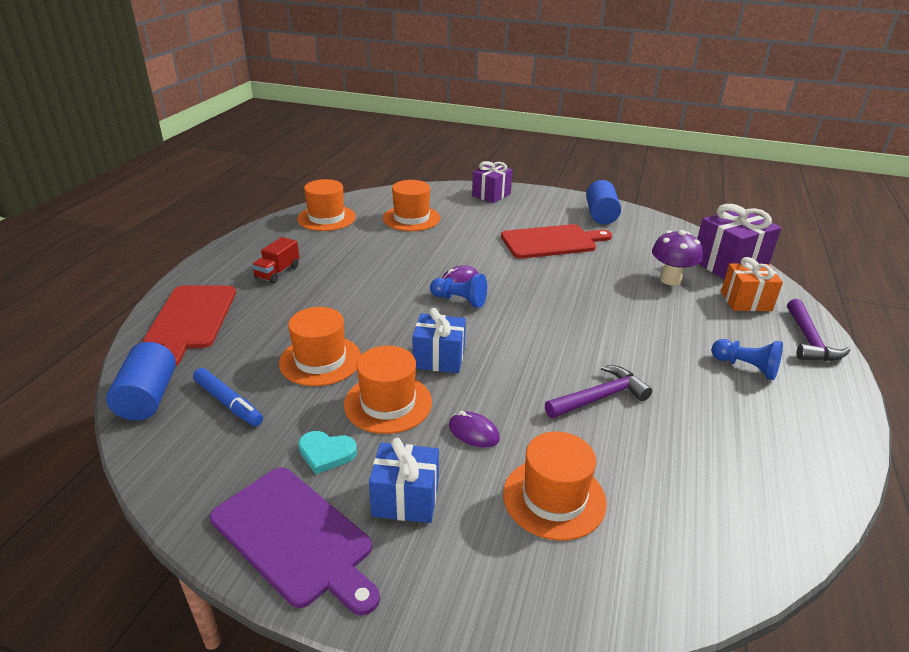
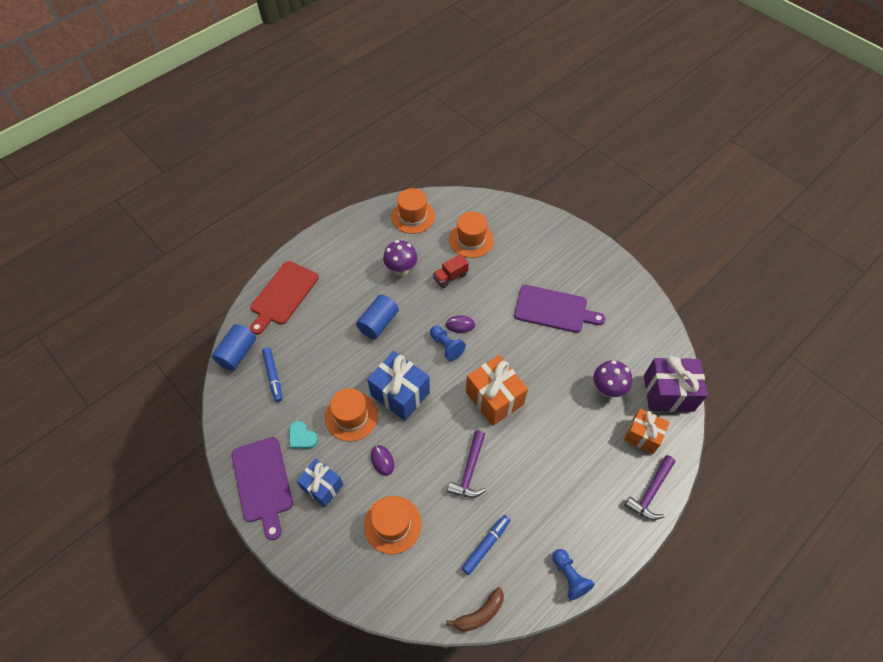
camera: 30 degrees right, 25 degrees up
(277, 272) = (351, 268): red truck -> red truck (450, 277)
(320, 360) = (335, 364): orange hat -> none
(346, 258) = (401, 270): none -> purple mushroom
(439, 358) = (400, 394): blue gift -> blue gift, size x1.51
(491, 195) = (550, 231): purple gift -> none
(552, 242) = (554, 309): red cutting board -> purple cutting board
(561, 324) = (494, 398): none -> orange gift
(599, 397) = (469, 470): purple hammer -> purple hammer turned 105 degrees clockwise
(600, 215) = (618, 292): blue cylinder -> blue cylinder (378, 323)
(700, 464) = (486, 545): none -> blue marker
(746, 367) = (582, 493): blue pawn -> blue pawn (569, 576)
(778, 547) = (479, 614): none -> brown banana

